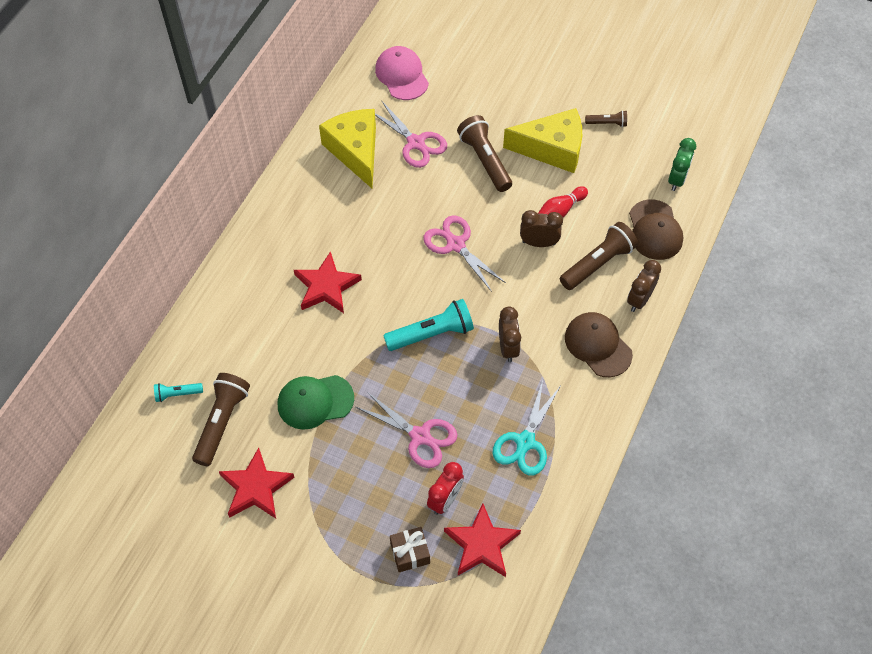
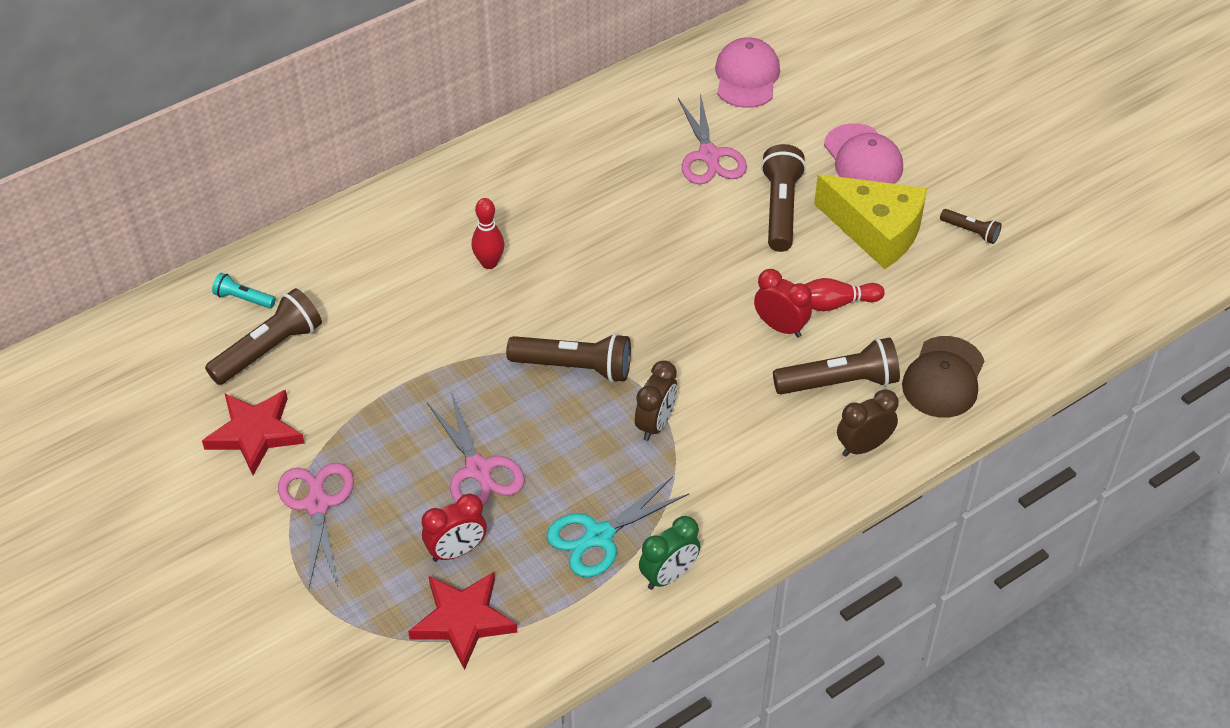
camera: 30 degrees right, 10 degrees down
(315, 401) = (386, 376): green cap -> none
(326, 287) = (489, 263): red star -> red bowling pin
(355, 151) = (630, 135): yellow cheese -> none
(410, 553) = (373, 587): brown gift -> none
(431, 334) = (574, 367): turquoise flashlight -> brown flashlight
(456, 245) = (675, 285): pink scissors -> pink scissors (317, 505)
(511, 101) = (863, 158): none -> pink cap
(538, 243) = (780, 327): brown clock -> red clock
(598, 345) = (770, 473): brown cap -> none
(677, 179) = (1017, 333): green clock -> green clock (669, 576)

